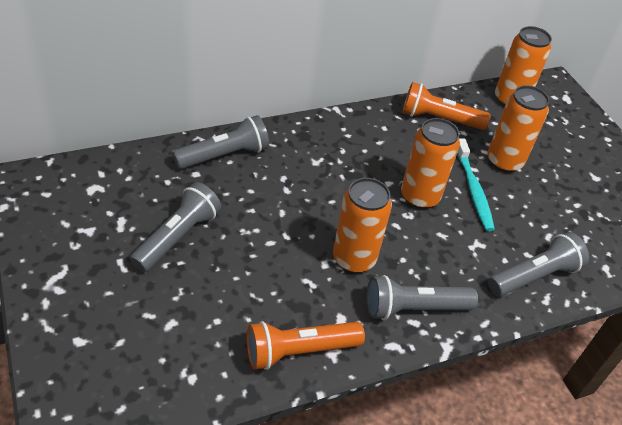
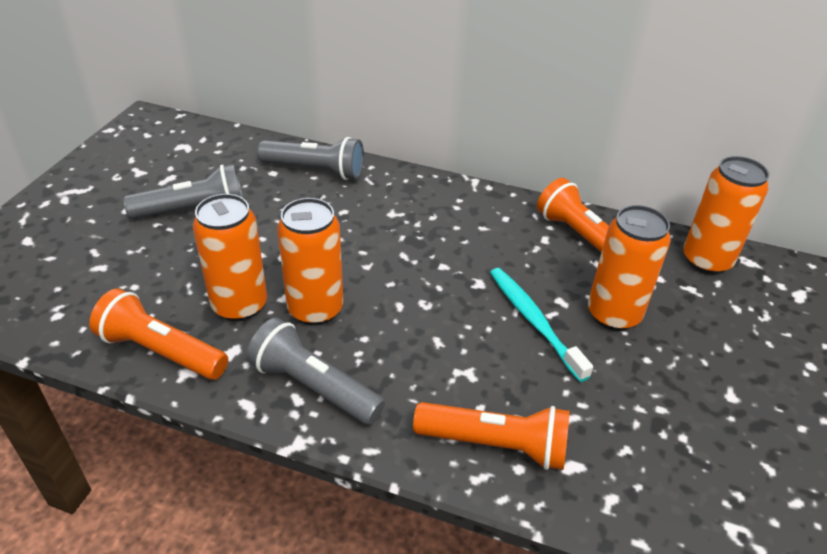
camera: 45 degrees right, 5 degrees down
(419, 197) = (460, 295): orange can -> orange can (240, 305)
(473, 190) = (534, 321): turquoise toothbrush -> turquoise toothbrush turned 120 degrees clockwise
(534, 276) = (495, 445): grey flashlight -> orange flashlight

